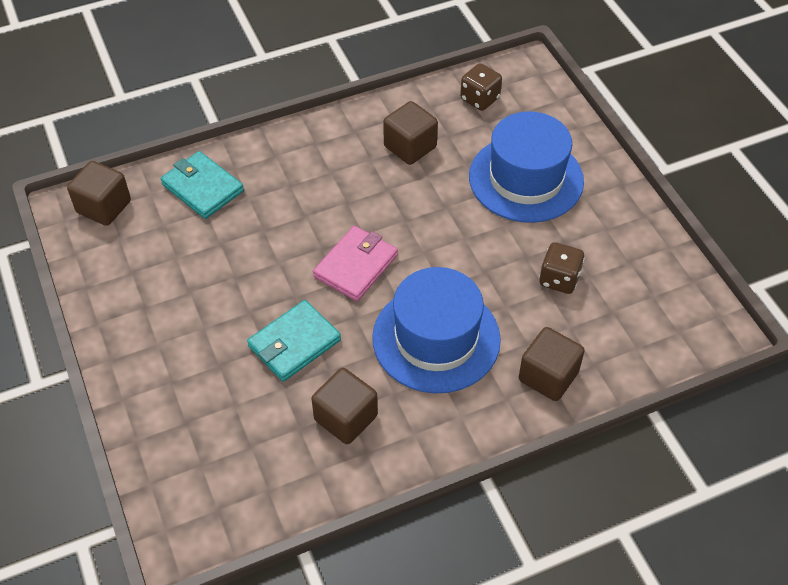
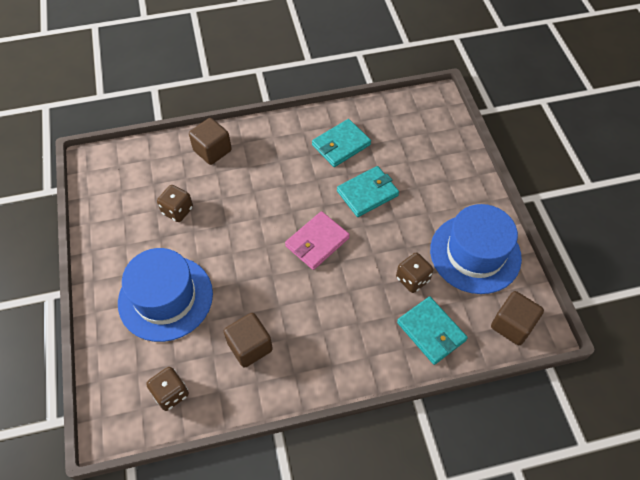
camera: 170 degrees left, 5 degrees up
(225, 239) = (412, 279): none -> brown dice
(346, 418) = (341, 145): brown cube -> turquoise wallet
(436, 338) = (274, 183): blue hat -> blue hat (475, 253)

